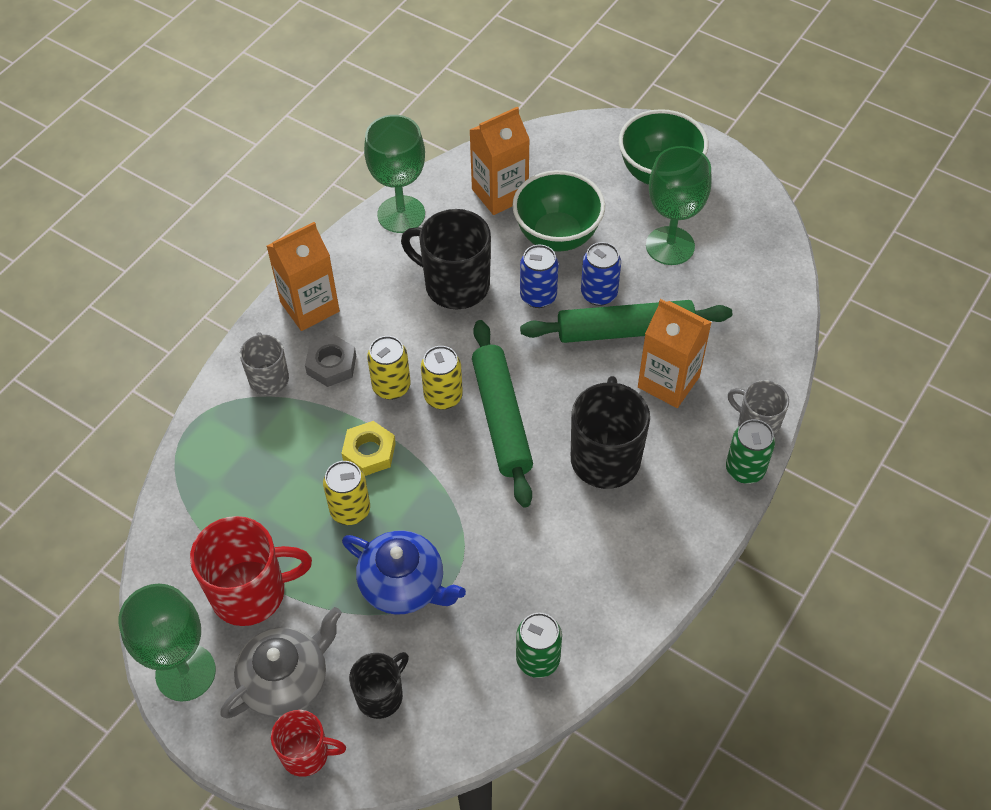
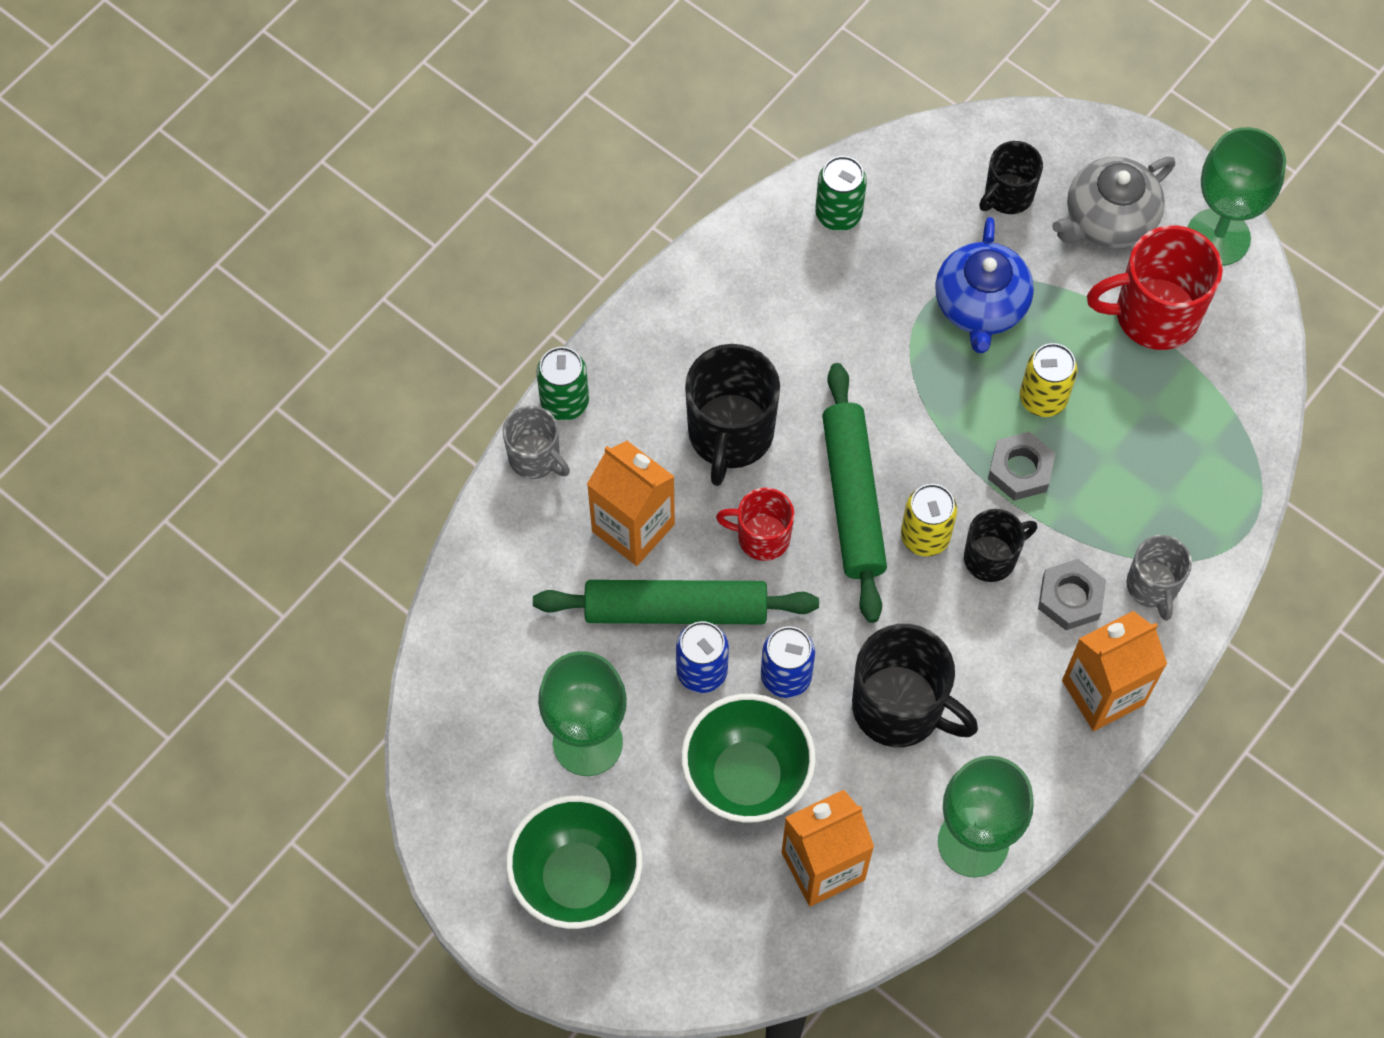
camera: 175 degrees left, 10 degrees up
(307, 754) = (1083, 148): red mug -> red mug (761, 537)
(369, 452) = (1020, 470): yellow nut -> grey nut
(391, 387) = (991, 557): yellow can -> black mug
(404, 585) = (980, 306): blue teapot -> blue teapot turned 120 degrees counterclockwise

